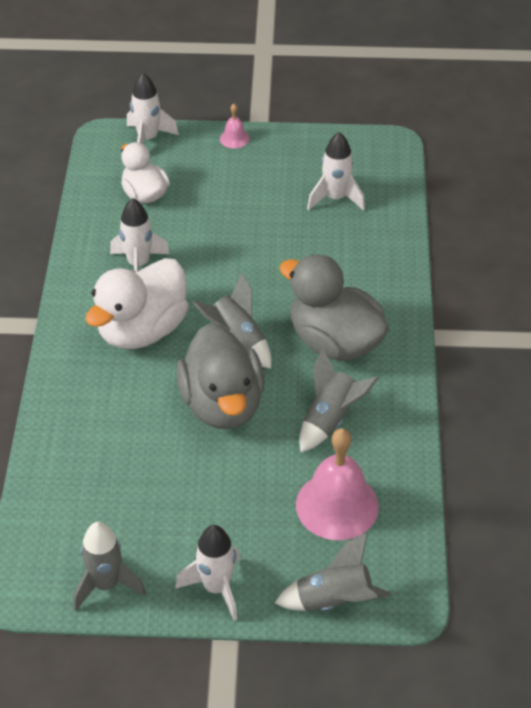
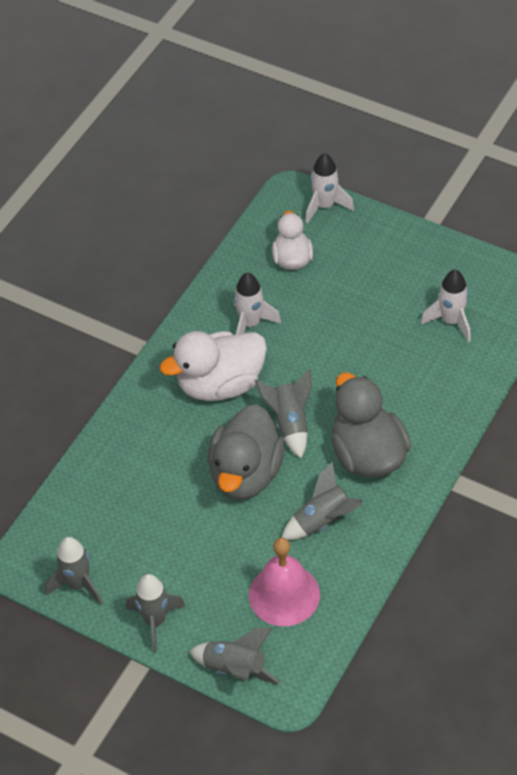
camera: 30 degrees right, 5 degrees up
(216, 588) = (155, 621): white rocket -> grey rocket
(234, 138) = (399, 231): pink bell -> none

